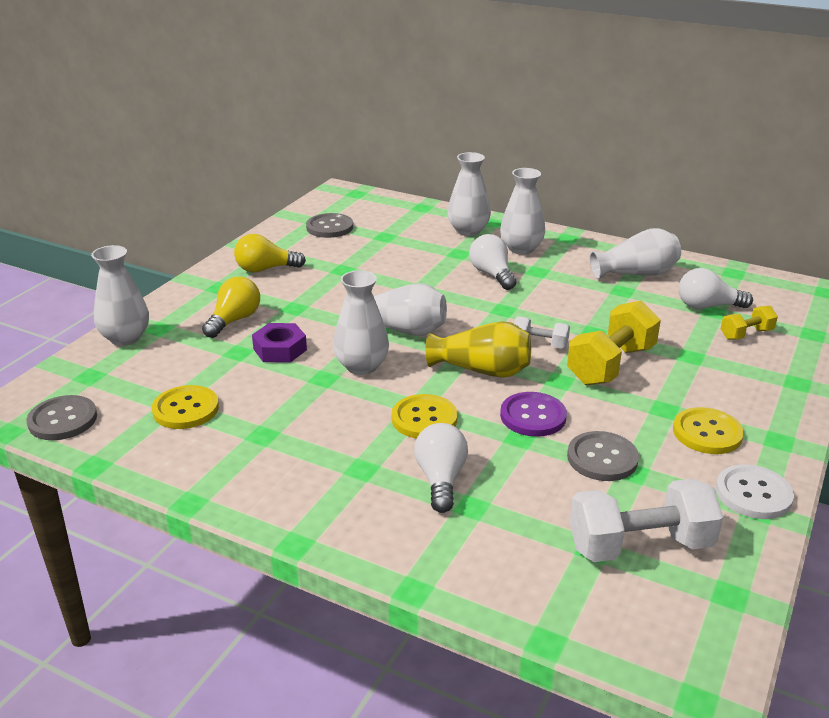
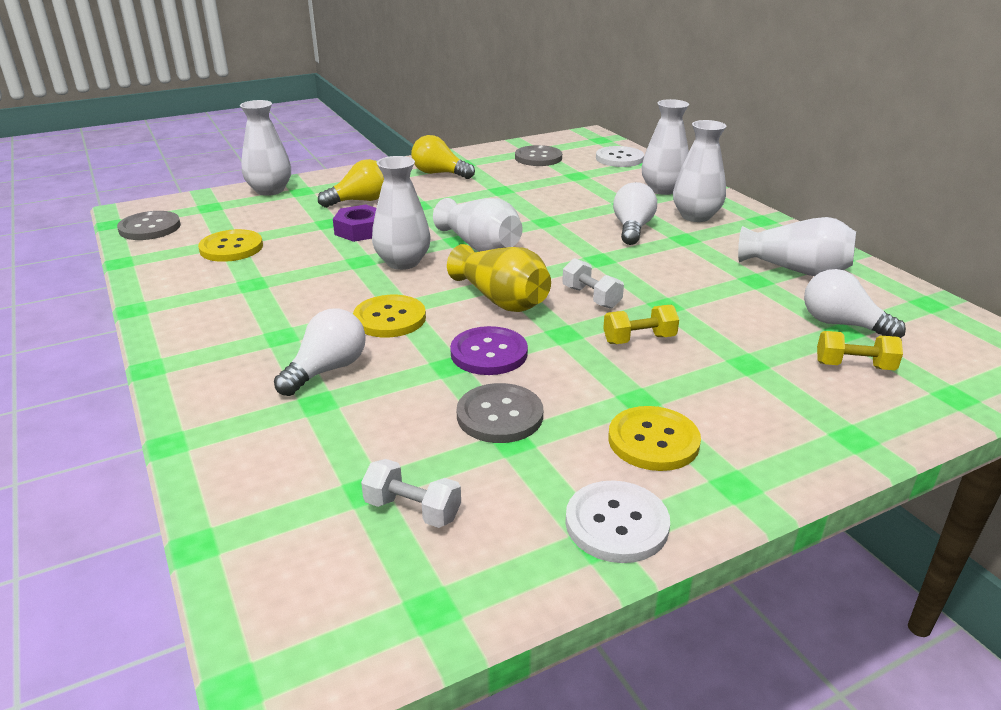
camera: 35 degrees right, 0 degrees up
(397, 209) = (619, 158): none -> white button
(611, 365) = (639, 339): yellow dumbbell -> yellow dumbbell, size x0.53
(640, 545) = (412, 510): white dumbbell -> white dumbbell, size x0.53

